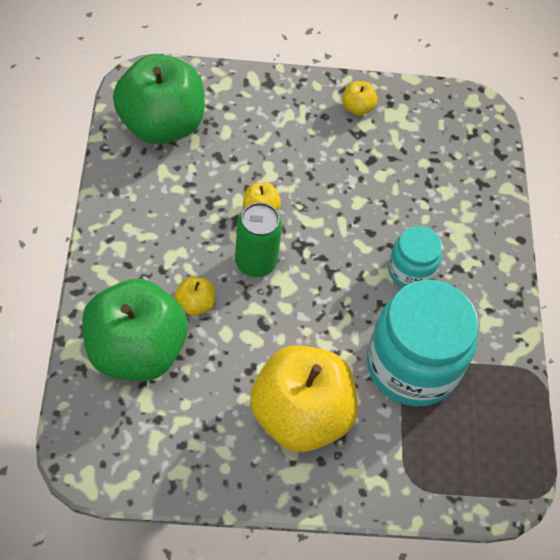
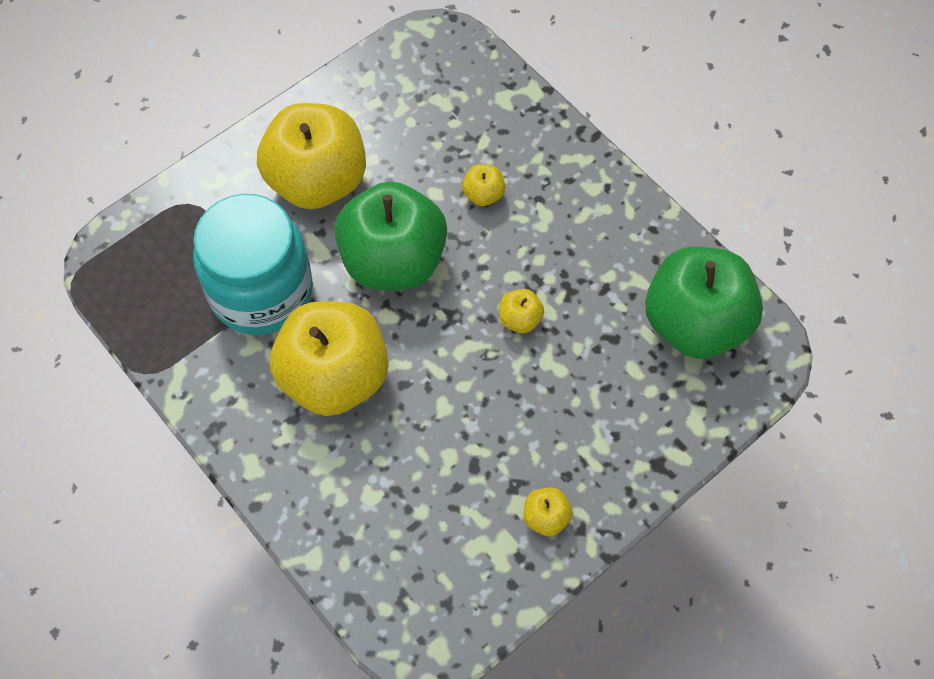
camera: 145 degrees right, 5 degrees up
(136, 350) = (487, 126): green apple -> green apple (393, 261)
(255, 262) = (473, 268): green can -> none
(410, 270) = (334, 377): turquoise jar -> yellow apple

